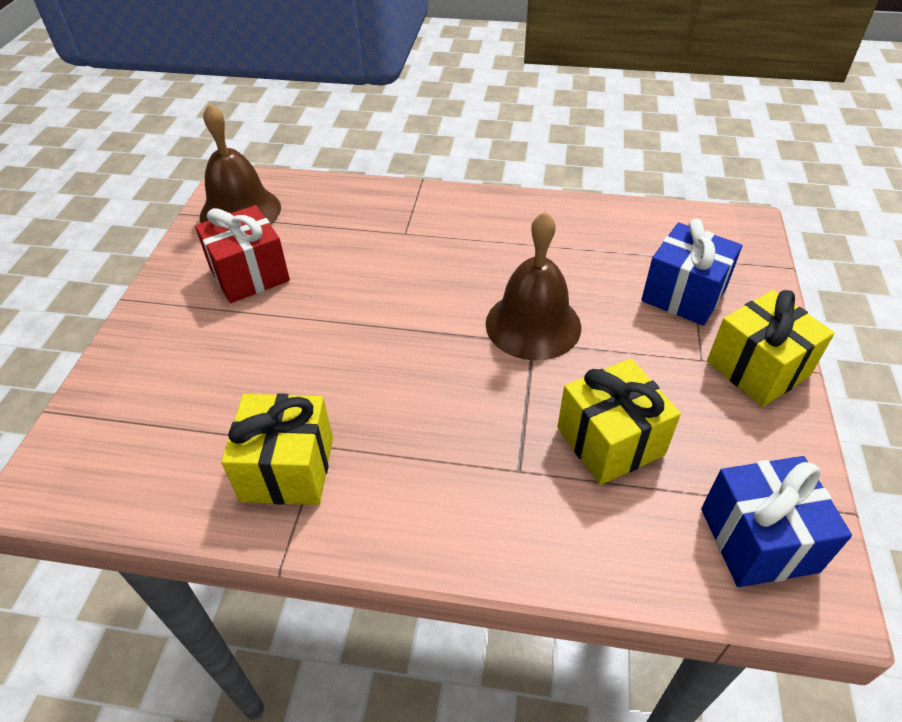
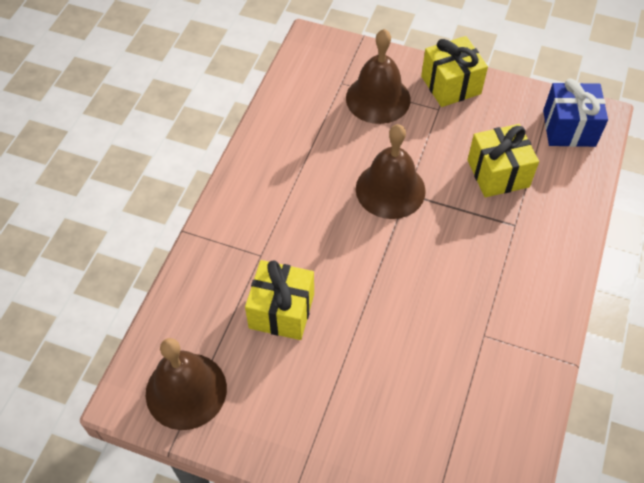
camera: 80 degrees left, 10 degrees up
(249, 274) = (286, 382): red gift -> none
(287, 469) = (502, 357): yellow gift -> yellow gift (281, 311)
(683, 295) = (378, 98): blue gift -> brown bell

